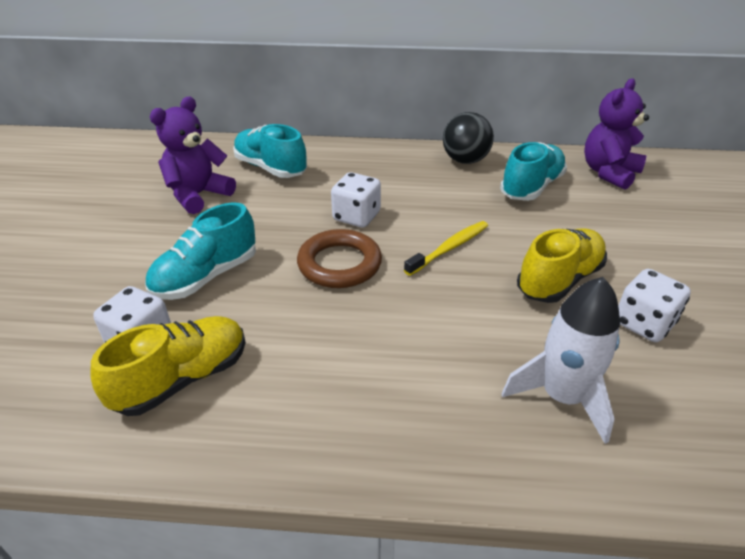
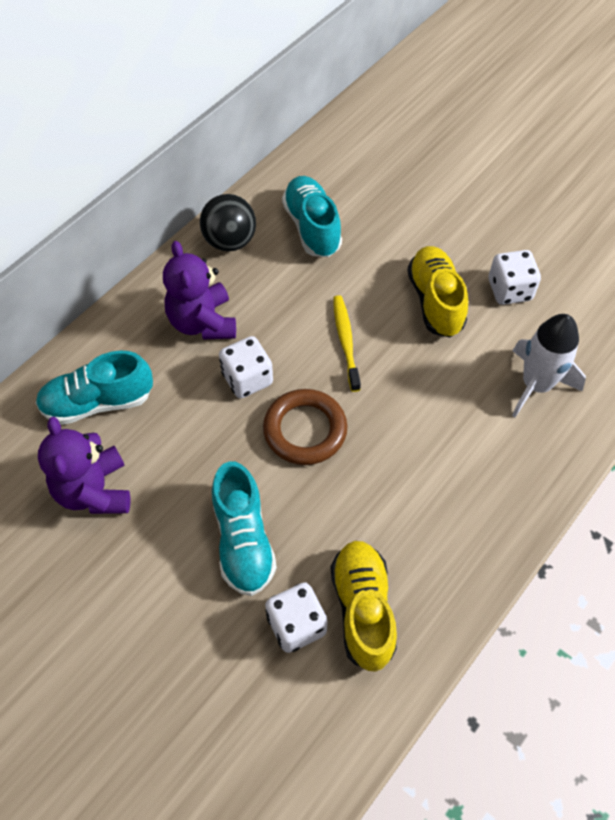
camera: 55 degrees left, 20 degrees up
(609, 173) = (338, 162): purple teddy bear -> purple teddy bear (203, 322)

